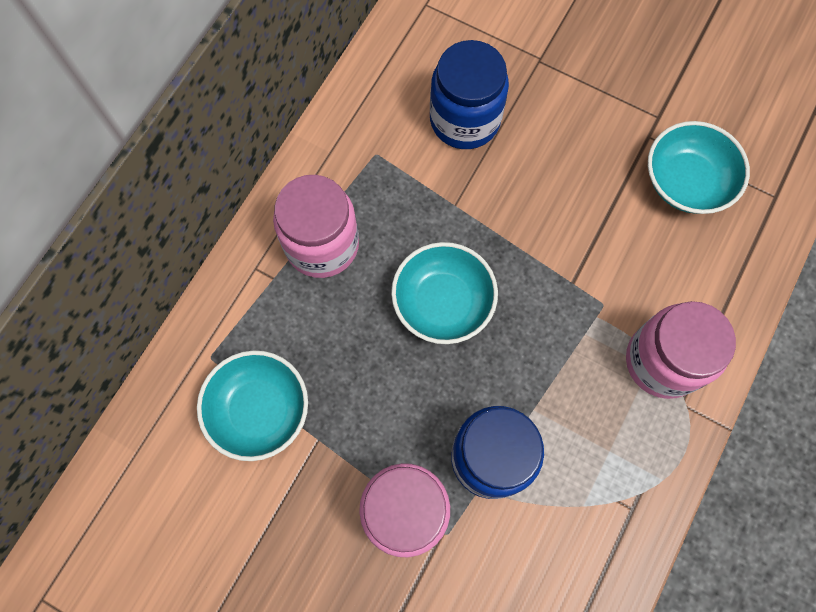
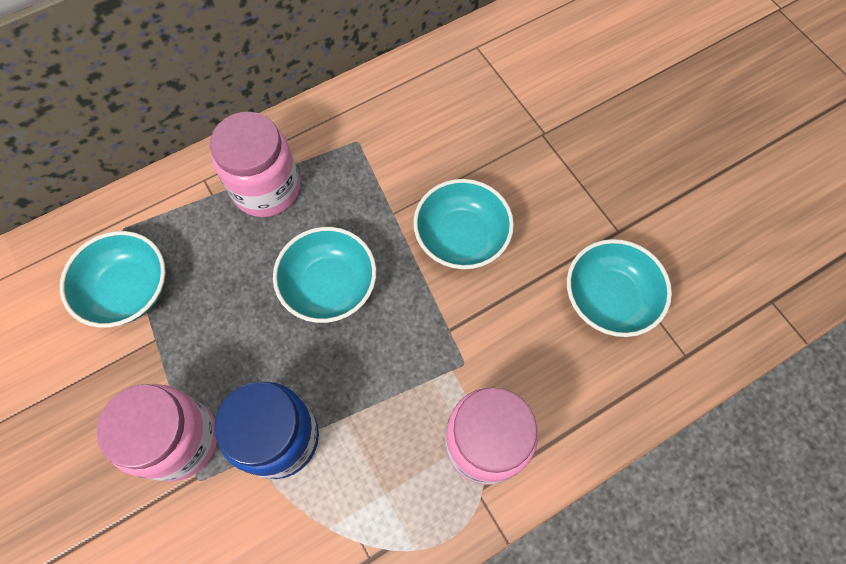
camera: 30 degrees right, 5 degrees down
(465, 120) = (447, 150): blue jar -> none
(529, 194) = (461, 237): none -> turquoise bowl

